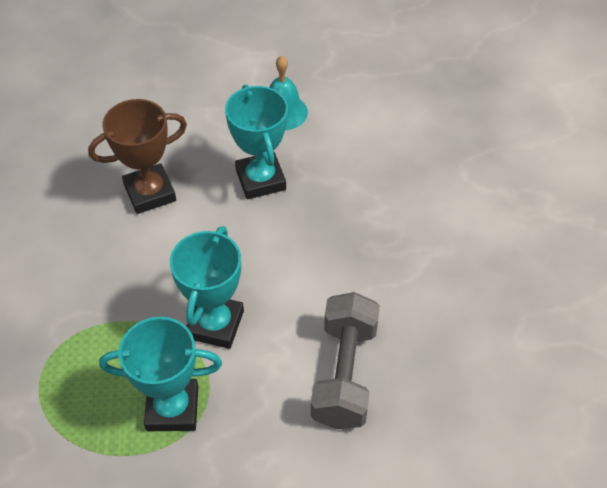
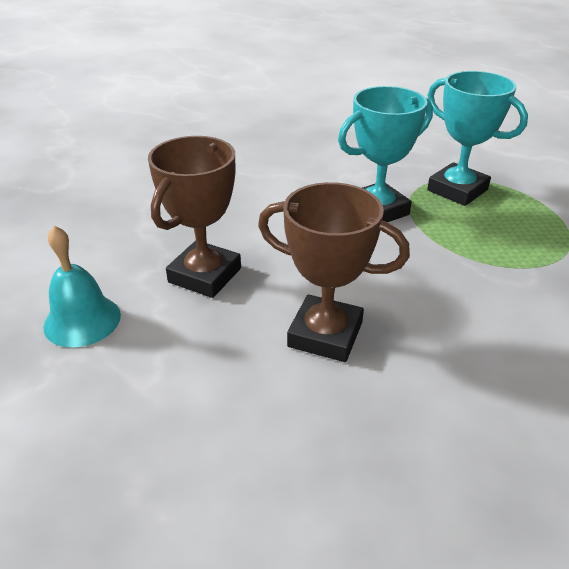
camera: 135 degrees left, 15 degrees down
(260, 179) = (205, 275): turquoise trophy -> brown trophy
(345, 374) = (319, 151): grey dumbbell -> none

